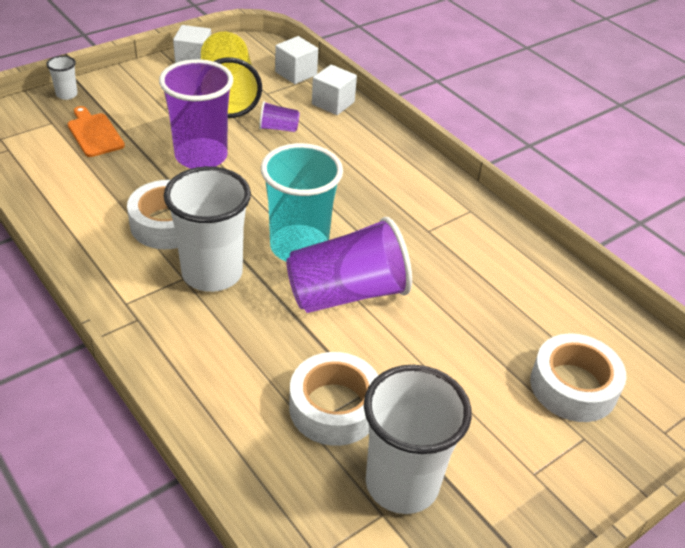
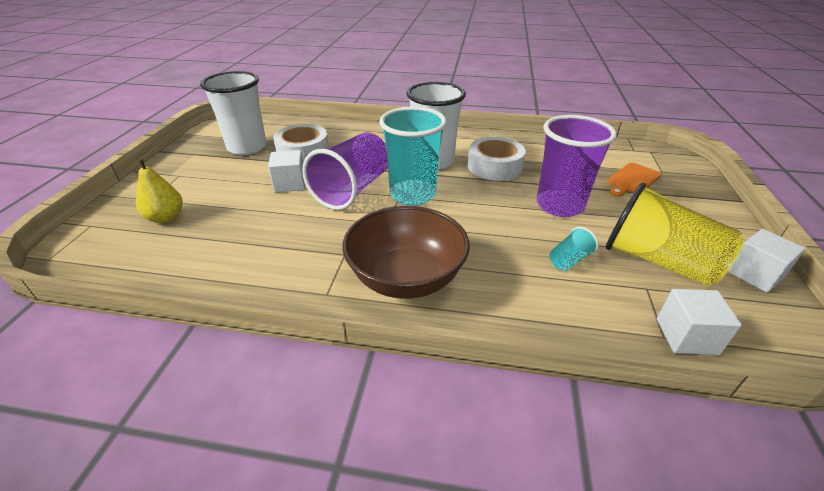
camera: 140 degrees right, 5 degrees down
(67, 94) = (706, 188): white cup -> none
(94, 133) = (632, 180): orange cutting board -> orange cutting board turned 120 degrees clockwise
(278, 128) = (569, 260): purple cup -> turquoise cup
(333, 103) = (590, 324): white cube -> white cube (290, 184)
(403, 186) = (406, 278): none -> brown bowl
(573, 386) = (166, 218): white tape -> yellow pear

